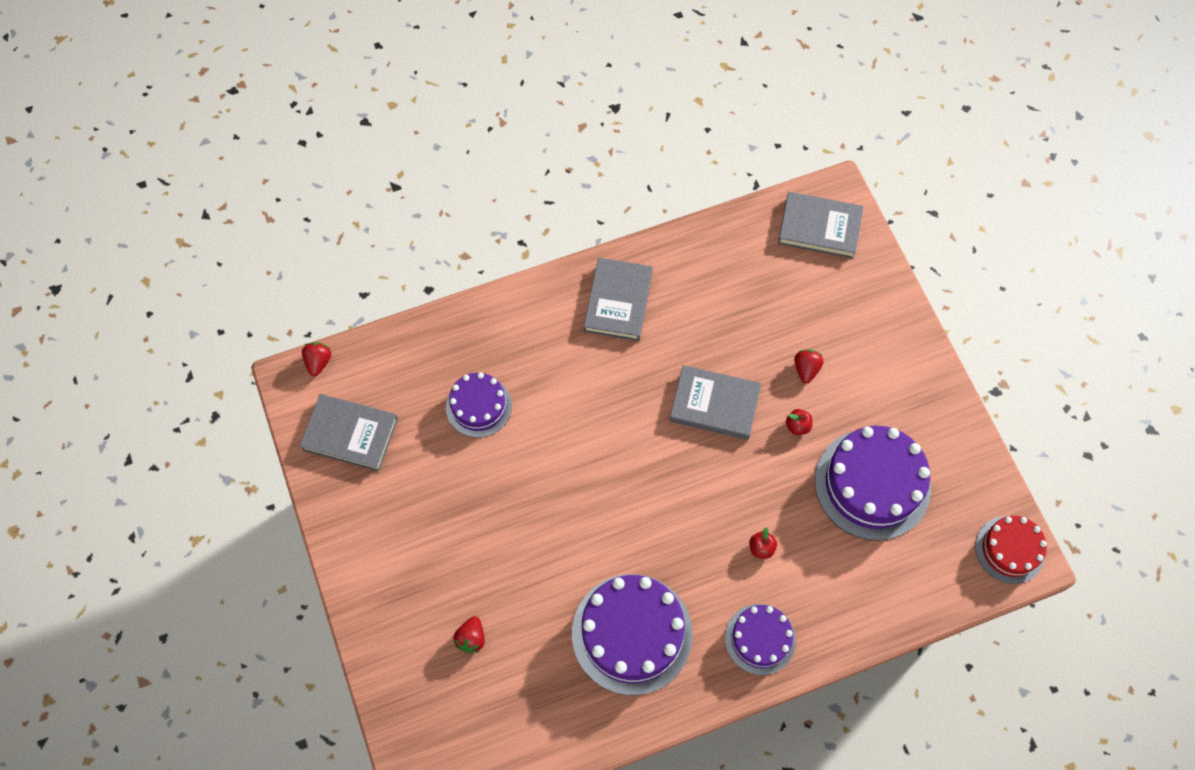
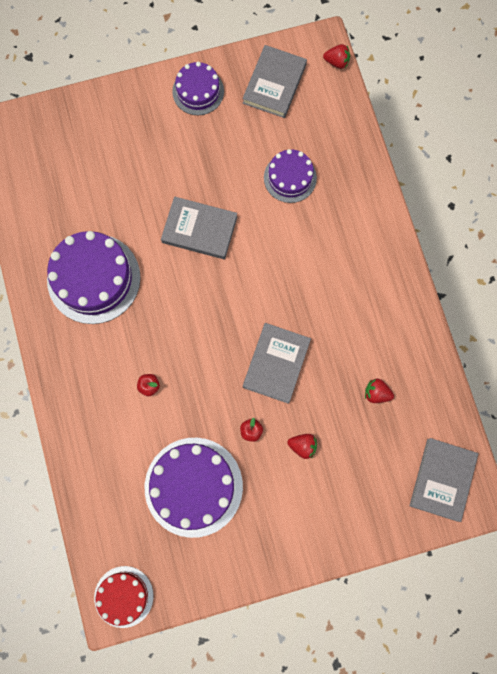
camera: 95 degrees right, 10 degrees up
(471, 638) = (105, 163): red strawberry -> red strawberry (376, 393)
(618, 301) = (377, 294): grey book -> grey book (199, 230)
(760, 639) = (76, 375): purple cake -> purple cake (198, 91)

